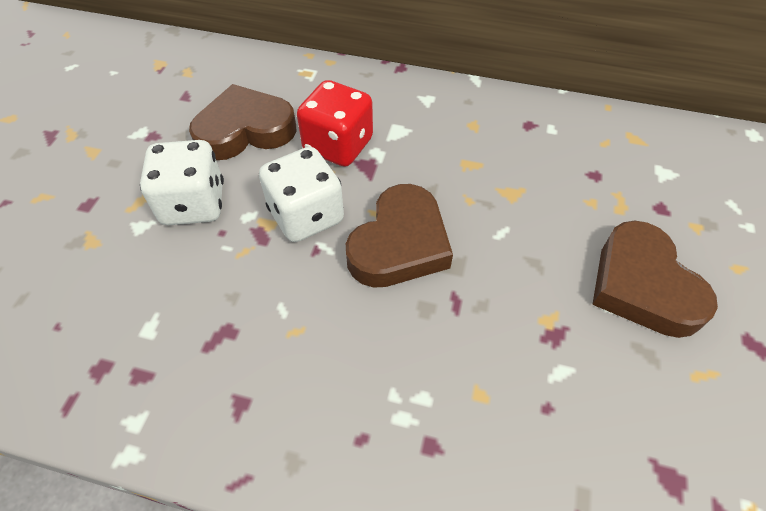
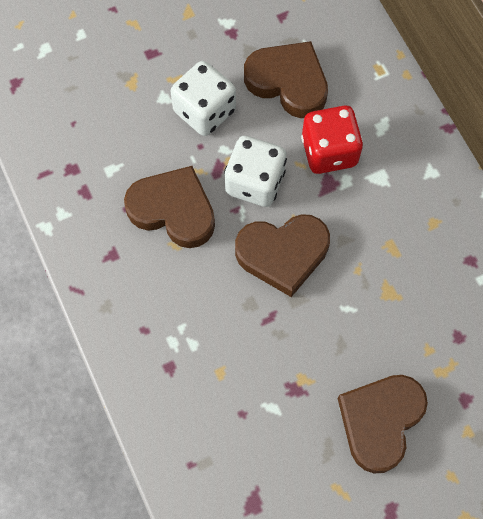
camera: 50 degrees right, 15 degrees up
(258, 303) = (173, 210): none -> brown heart

